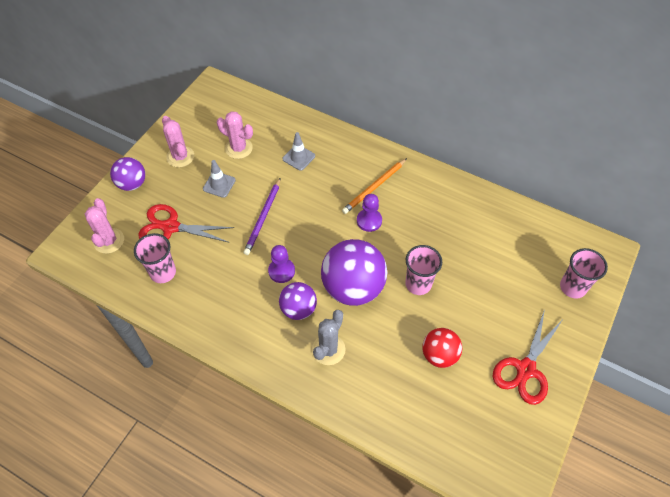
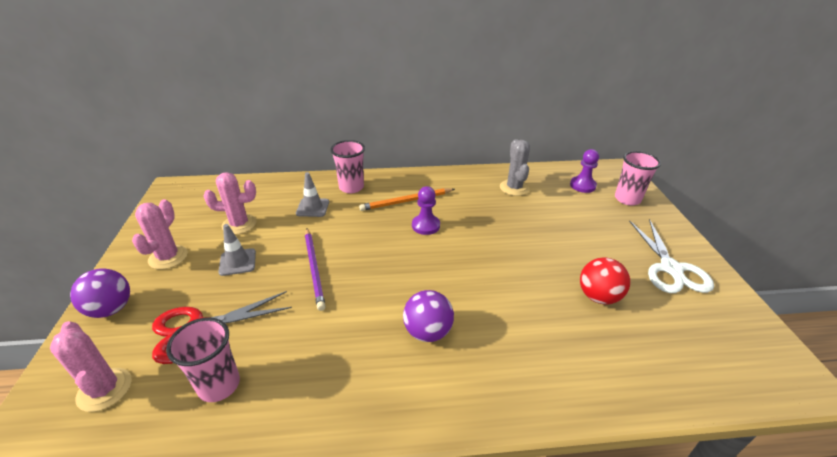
camera: 35 degrees left, 20 degrees down
(180, 157) = (168, 257): pink cactus -> pink cactus turned 75 degrees clockwise
(281, 271) = (376, 306): purple pawn -> purple pawn (582, 185)
(328, 349) = (497, 353): grey cactus -> grey cactus (514, 188)
(353, 288) = (464, 283): purple ball -> none
(374, 187) = (406, 201): orange pencil -> orange pencil turned 60 degrees clockwise
(418, 284) = (518, 251): pink cup -> pink cup (351, 187)
(525, 369) = (671, 269): red scissors -> white scissors

